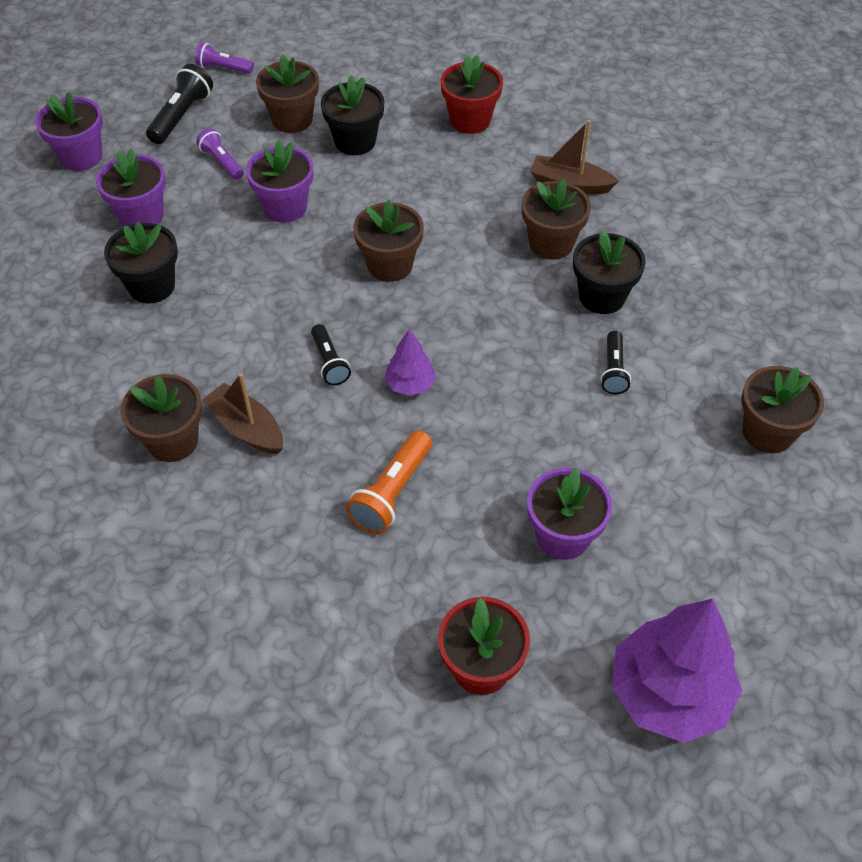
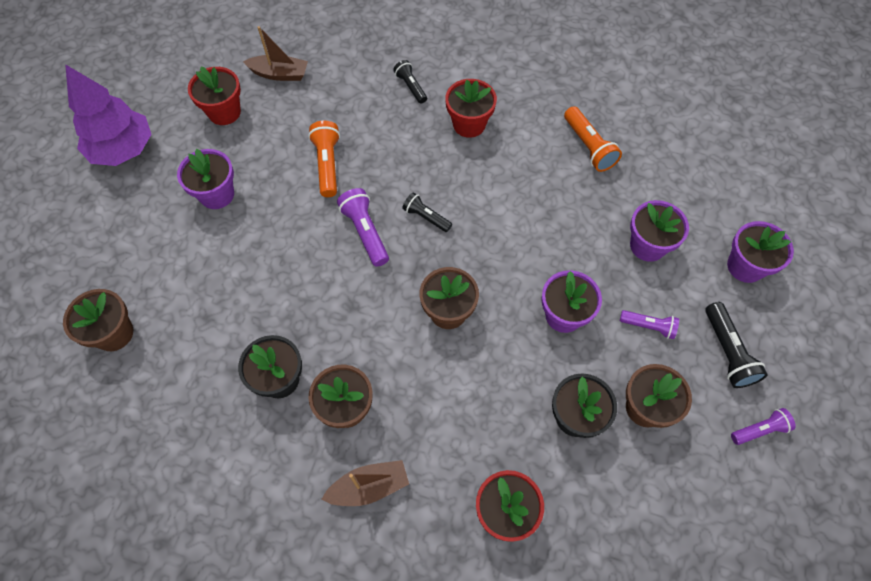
camera: 145 degrees right, 10 degrees up
(74, 334) = (588, 147): none -> orange flashlight
(152, 286) = (581, 201): black flower pot -> none
(172, 441) = (469, 124): brown flower pot -> red flower pot
(247, 428) = (437, 153): brown boat -> brown boat (279, 74)
(410, 384) = (365, 232): purple tree -> purple flashlight
(613, 370) = (240, 320): black flashlight -> black flashlight (411, 87)

